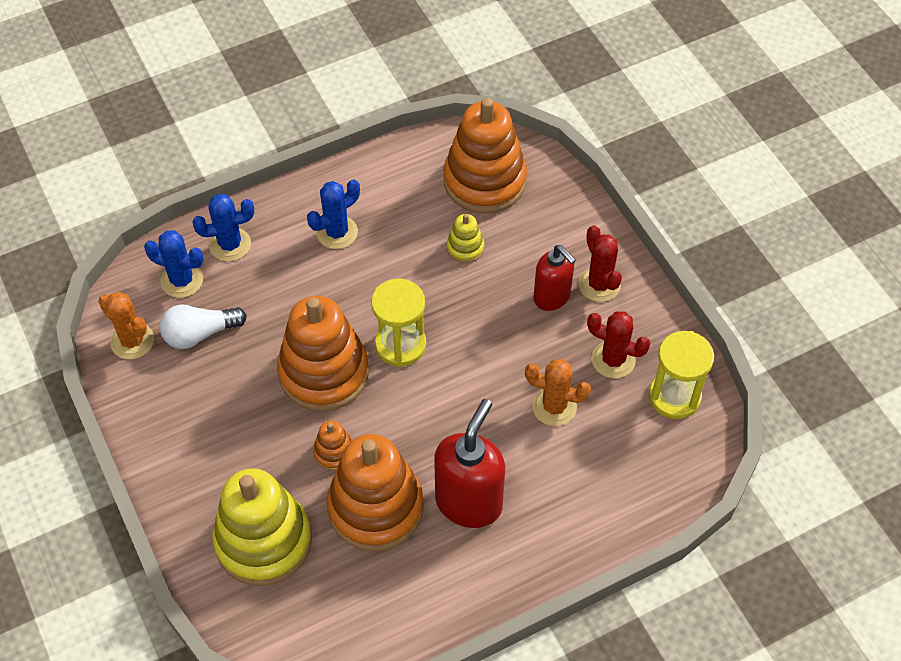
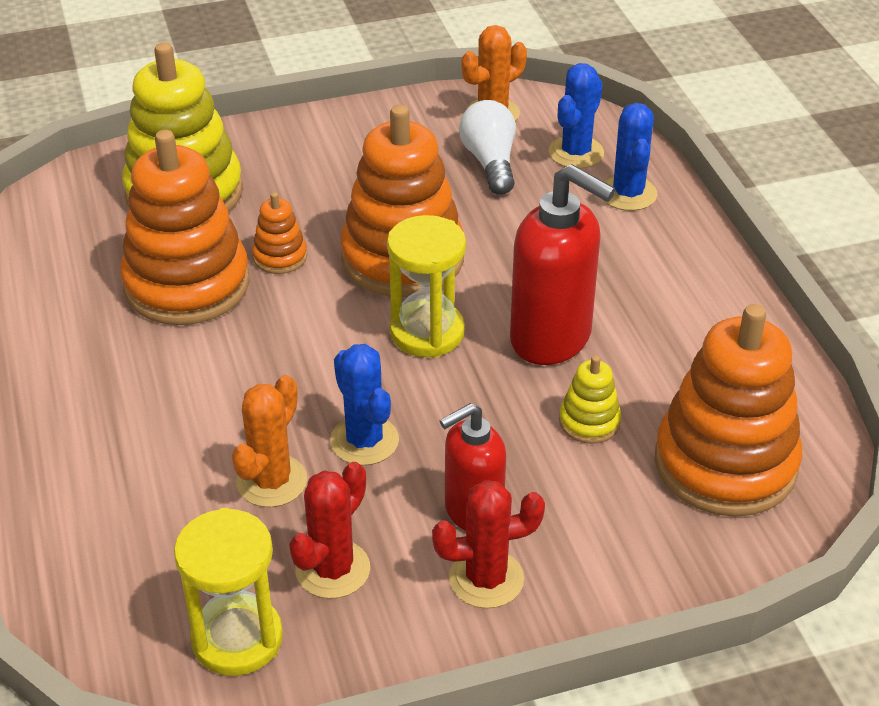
camera: 100 degrees right, 15 degrees down
(337, 232) = (637, 290): blue cactus -> blue cactus (364, 441)
(469, 502) = (156, 369): red soap dispenser -> red soap dispenser (551, 338)

